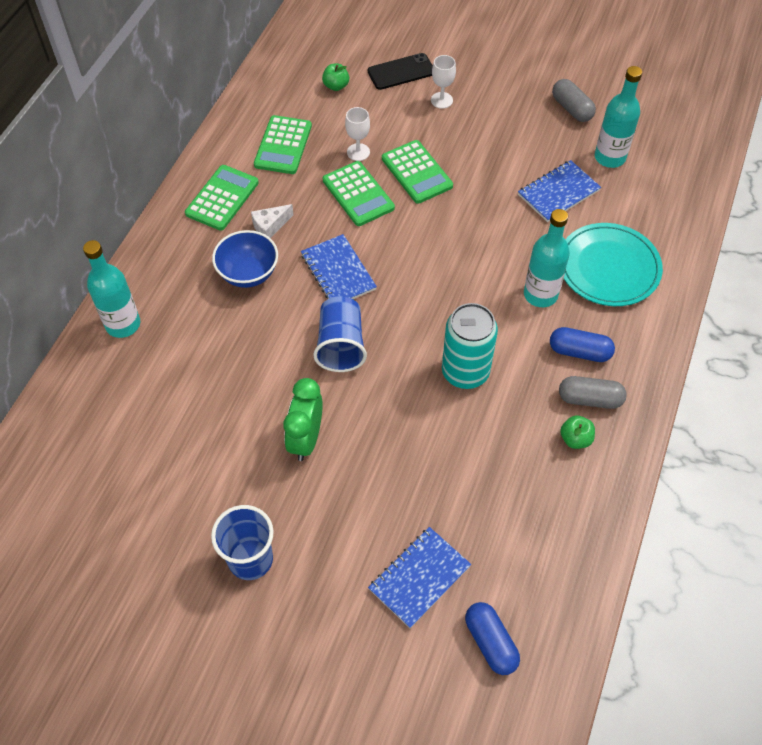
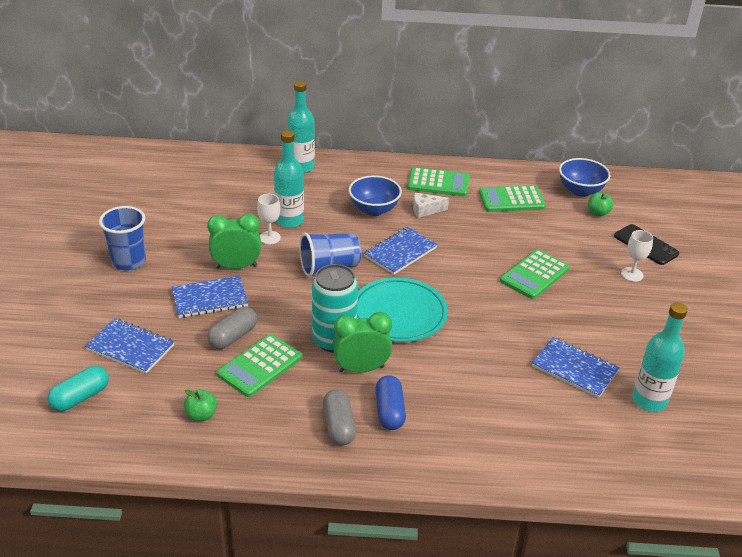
camera: 70 degrees right, 20 degrees down
(270, 226) = (425, 210): white cheese -> white cheese turned 45 degrees counterclockwise
(291, 84) = (580, 191): none -> blue bowl
(357, 478) = (210, 298): none -> blue notebook
(358, 152) = (533, 238): white goblet -> white goblet (270, 238)
(358, 194) = (487, 247): green calculator -> green calculator (260, 366)
(490, 642) = (80, 397): blue capsule -> turquoise capsule
(515, 359) = (361, 369): none -> green clock
(540, 294) = (442, 375): turquoise bottle -> turquoise bottle (289, 220)
(571, 109) = (694, 362): grey capsule -> grey capsule (233, 337)
(575, 439) = (291, 422): green apple -> green apple (201, 415)
(608, 267) = (502, 419): turquoise plate -> turquoise plate (399, 313)

